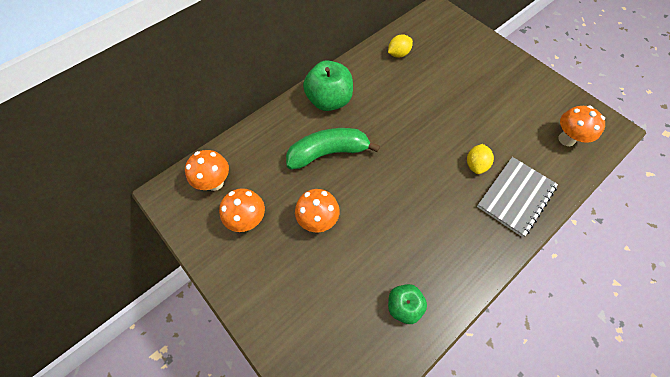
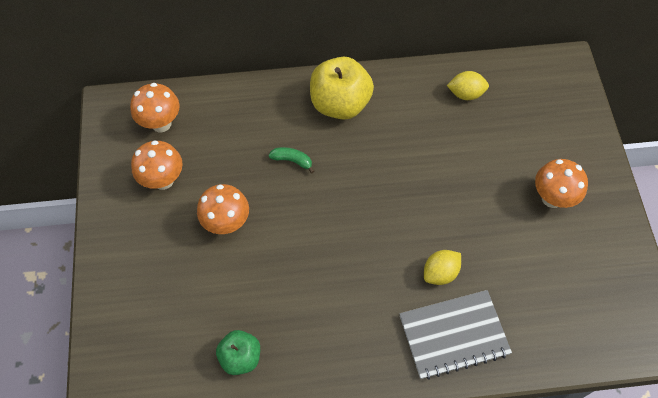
camera: 35 degrees right, 0 degrees up
(328, 153) = (292, 160): green banana -> green banana, size x0.42
(329, 100) = (340, 104): green apple -> yellow apple
(566, 139) = (579, 314): orange mushroom -> orange mushroom (552, 198)

